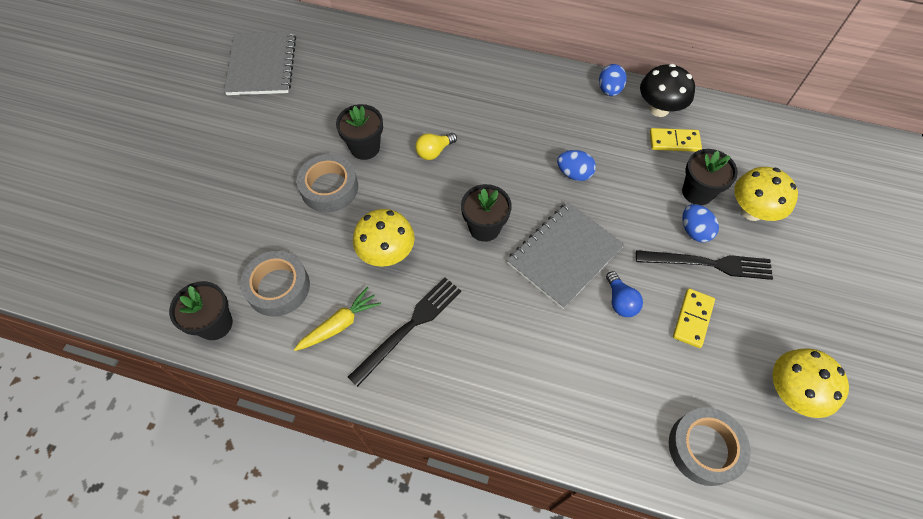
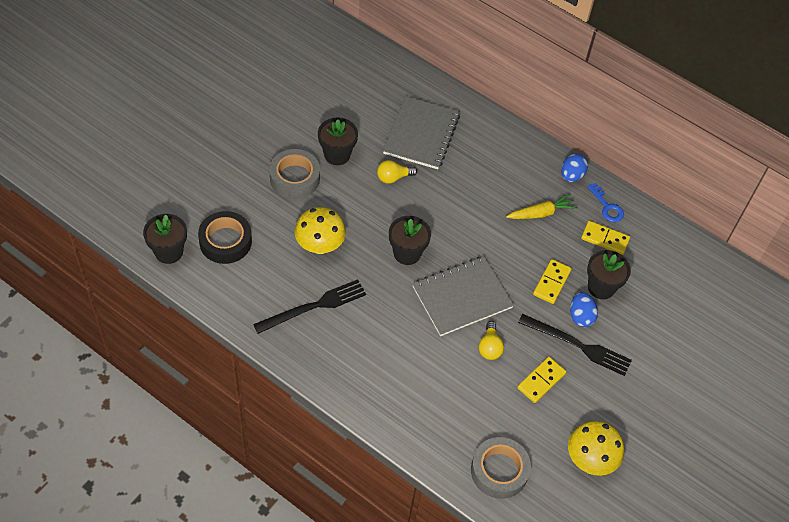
camera: 15 degrees right, 5 degrees down
(262, 65) = (278, 54): grey notebook -> grey notebook (421, 134)
(278, 287) = (225, 241): grey tape -> black tape
(340, 324) = (262, 285): yellow carrot -> yellow carrot (541, 213)
(574, 173) = (503, 236): blue egg -> none
(620, 301) = (489, 347): blue light bulb -> yellow light bulb
(647, 205) = (552, 282): none -> yellow domino
(659, 109) = (607, 207): black mushroom -> blue key
(751, 211) = (639, 318): yellow mushroom -> none

